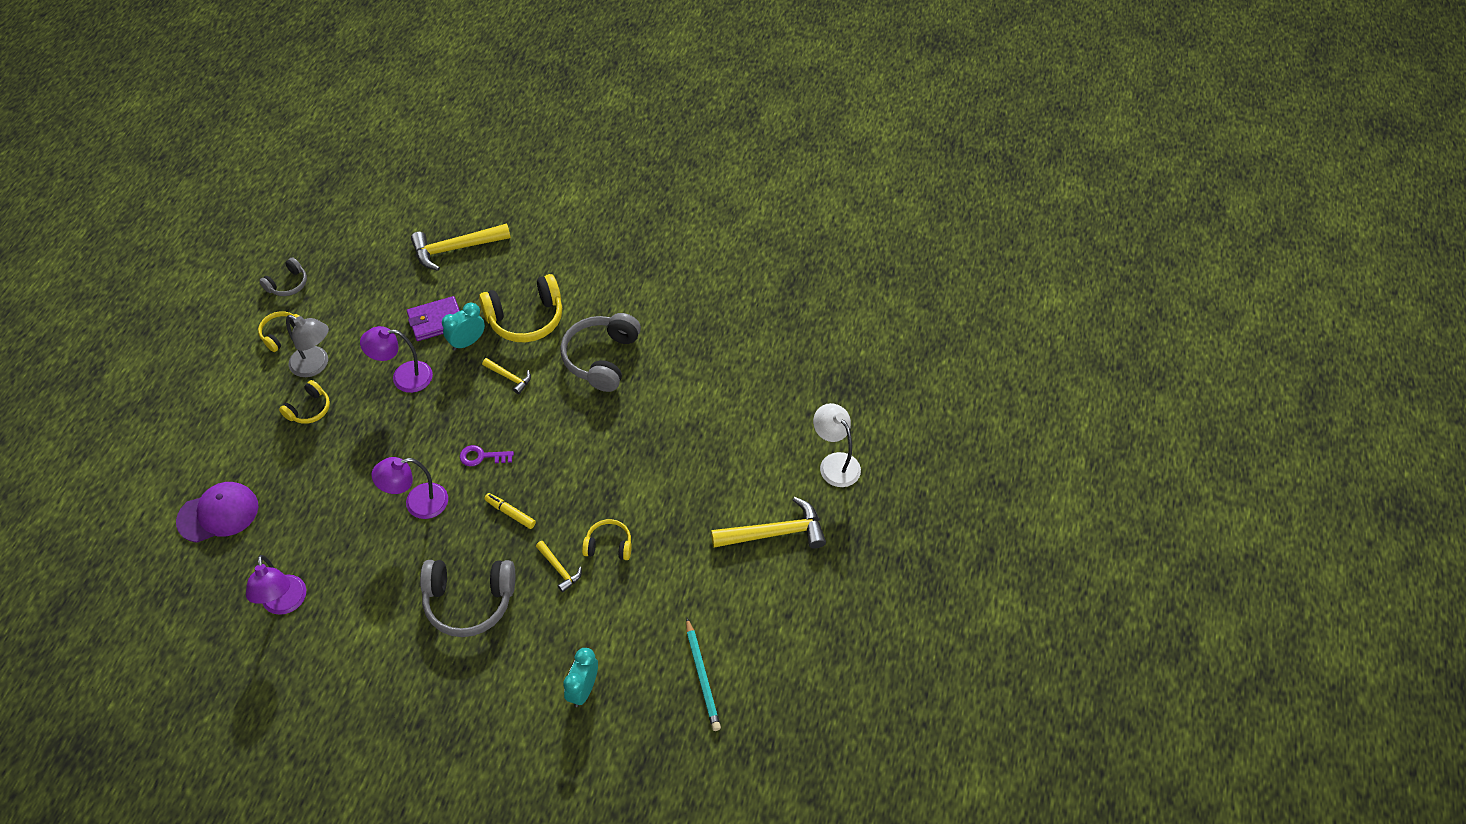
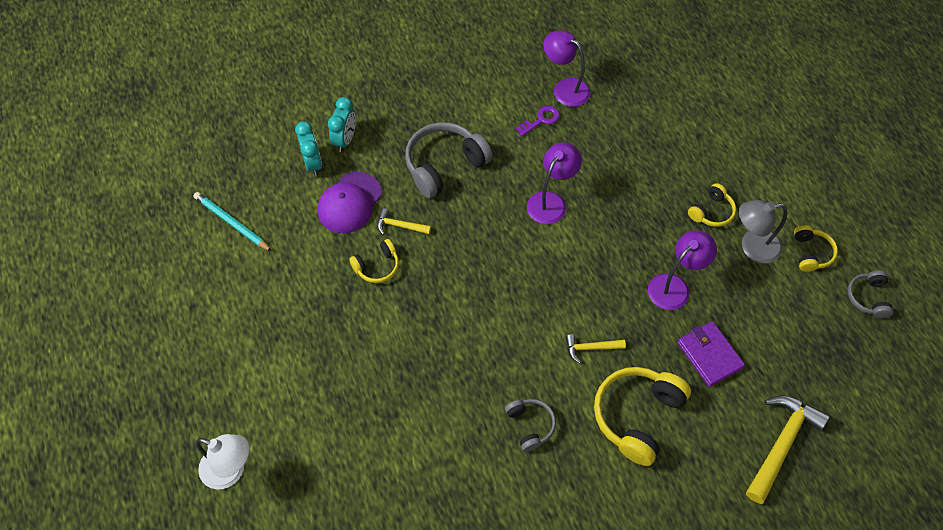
camera: 145 degrees right, 5 degrees up
(218, 513) = (677, 107): purple cap -> purple cap (350, 203)
(309, 409) = (711, 212): yellow headphones -> yellow headphones turned 135 degrees counterclockwise
(436, 321) = (709, 355): purple wallet -> purple wallet turned 60 degrees counterclockwise
(467, 342) = (661, 354): turquoise clock -> turquoise clock (345, 140)
(482, 456) = (541, 266): purple key -> purple key (541, 120)
(510, 513) = (475, 240): yellow marker -> none
(601, 358) = (530, 425): grey headphones -> grey headphones, size x0.54
(775, 533) = (246, 366): yellow hammer -> none

